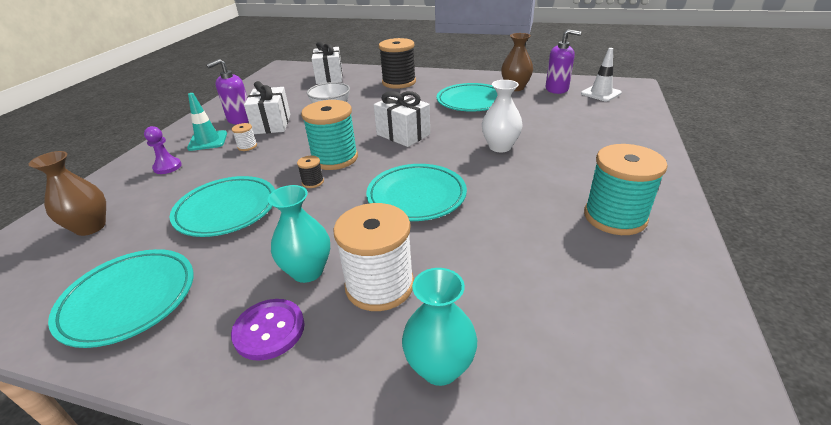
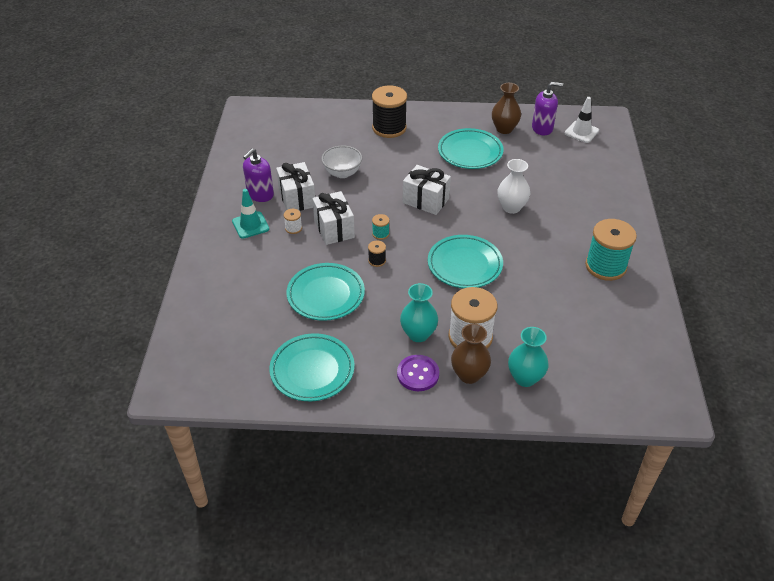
camera: 15 degrees left, 10 degrees up
(90, 227) = (228, 323): brown vase -> brown vase (469, 375)
(167, 167) = (238, 259): purple pawn -> none
(329, 77) = (312, 124): white gift -> white gift (334, 229)
(335, 158) = (380, 234): turquoise spool -> turquoise spool, size x0.43

